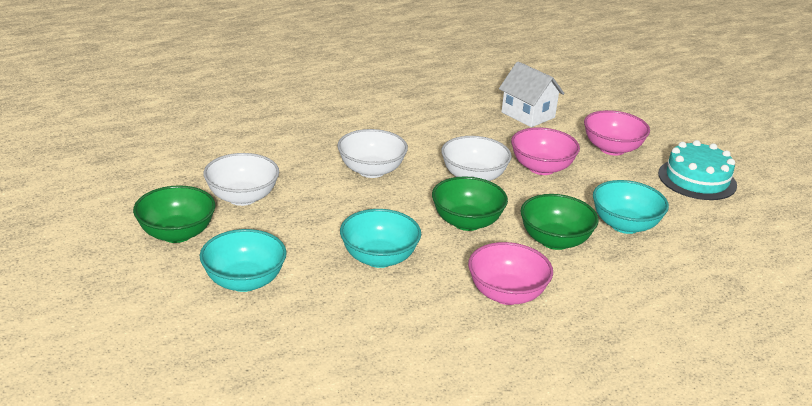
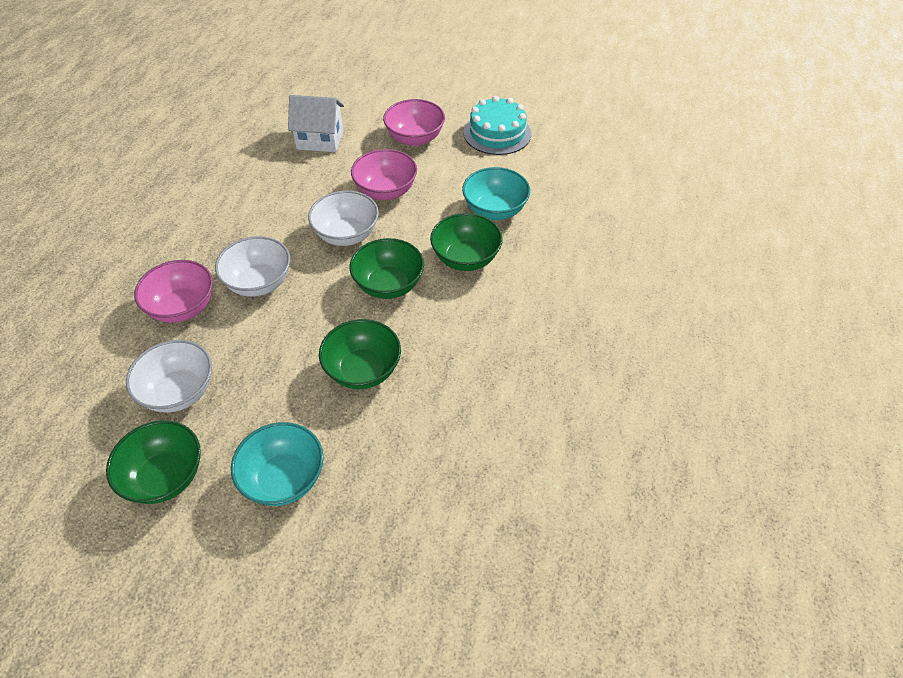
camera: 40 degrees left, 20 degrees up
(379, 258) = (363, 370): turquoise bowl -> green bowl
(506, 294) = (485, 334): pink bowl -> pink bowl (183, 307)

